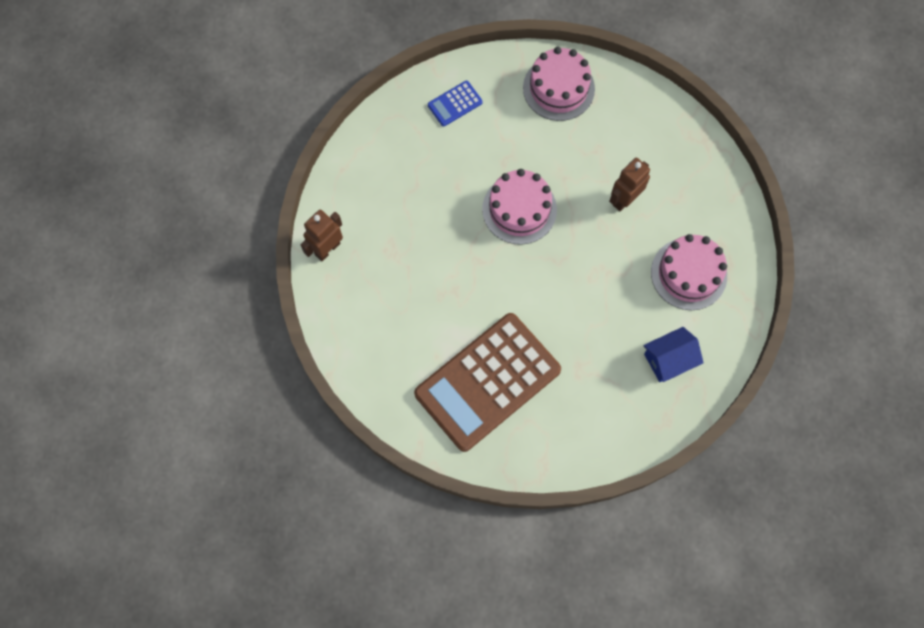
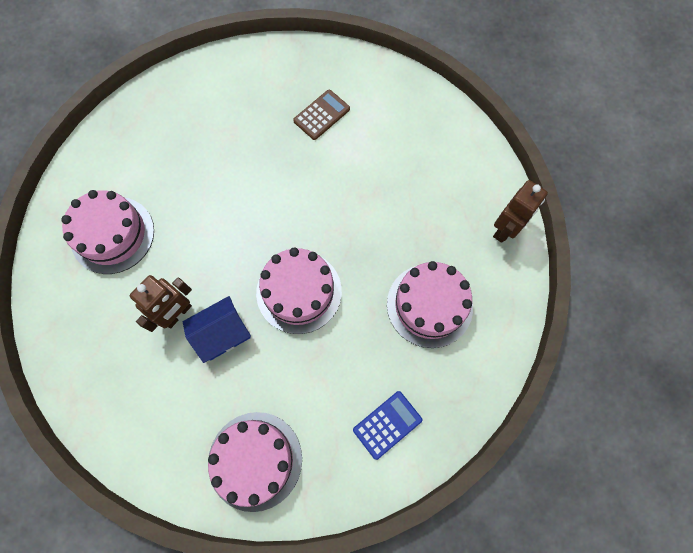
camera: 175 degrees right, 0 degrees up
(407, 189) = (429, 305): none -> pink cake
(487, 382) = (321, 115): brown calculator -> brown calculator, size x0.40
(669, 359) = (143, 148): blue house -> blue house (222, 333)

